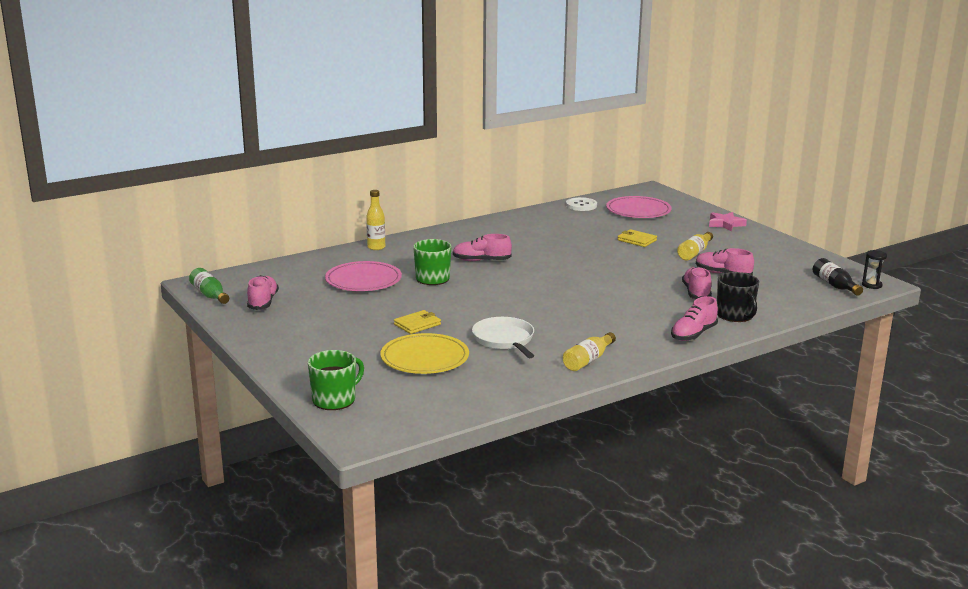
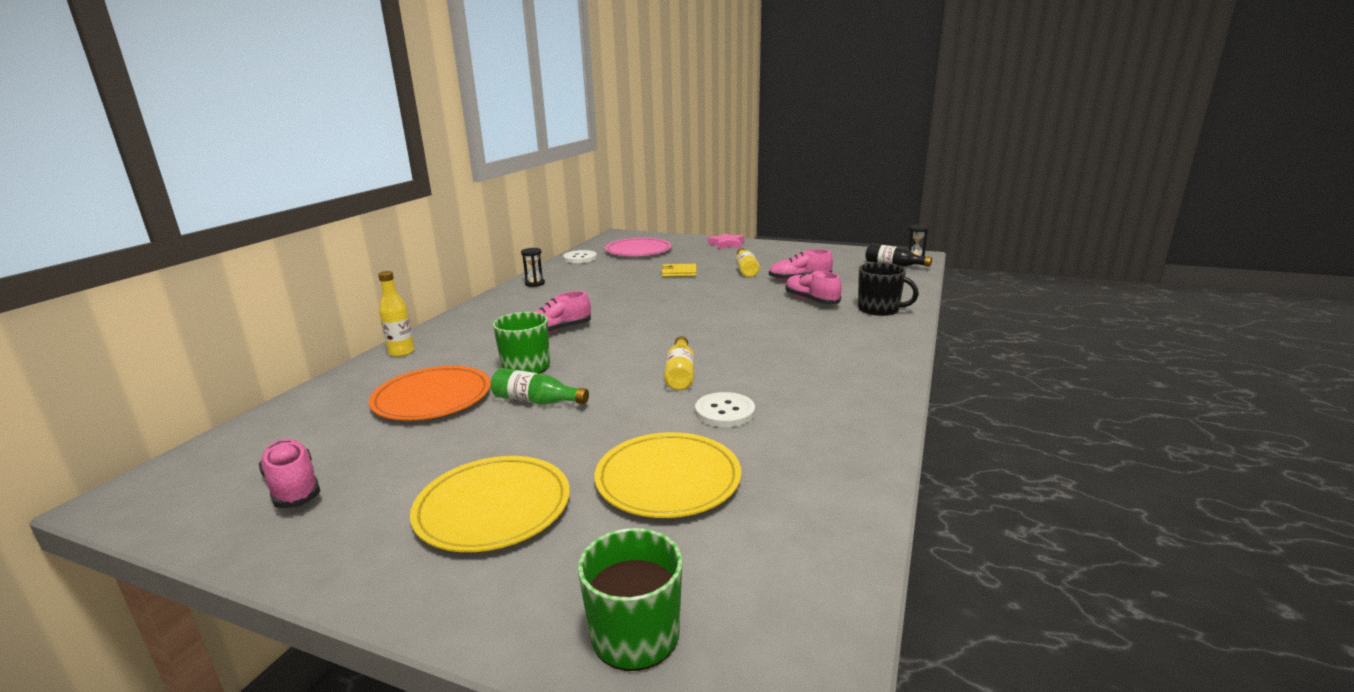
camera: 35 degrees left, 0 degrees up
(210, 295) = (168, 511): green bottle -> green bottle (536, 401)
(334, 340) = (493, 507): none -> yellow plate
(363, 280) = (432, 398): pink plate -> orange plate
(417, 324) = (587, 432): yellow wallet -> none
(504, 340) = (725, 412): white pan -> white button
(516, 220) = (535, 283): none -> black hourglass
(588, 360) = (852, 401): yellow bottle -> yellow bottle (680, 374)
(693, 334) = (884, 337): pink shoe -> none

